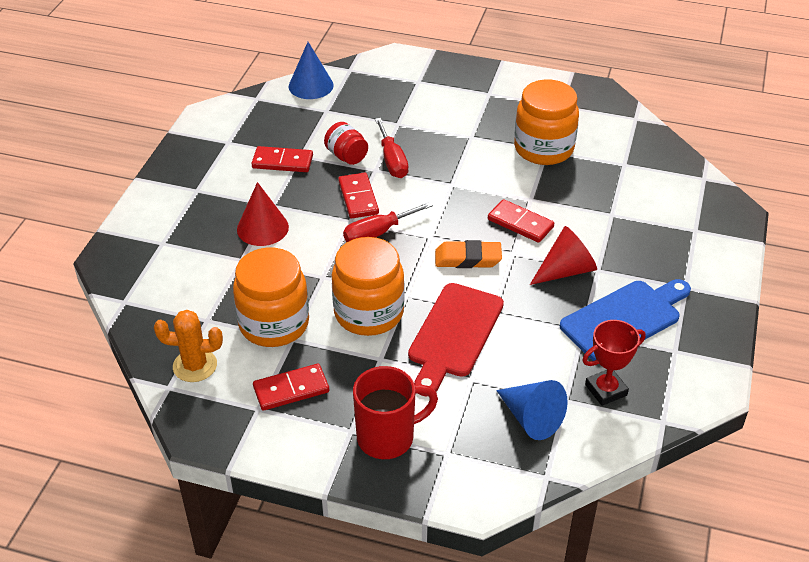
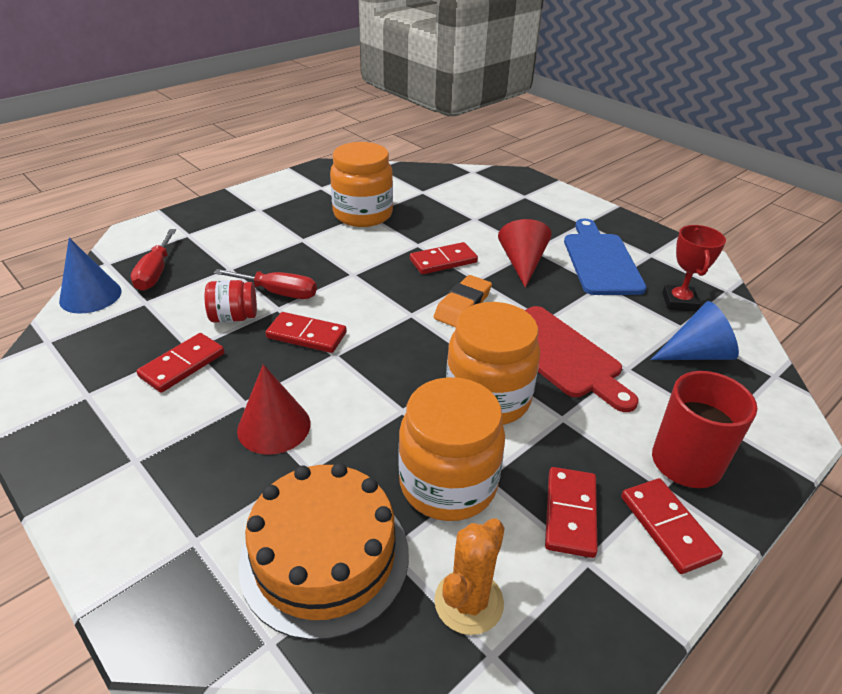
camera: 60 degrees left, 5 degrees down
(185, 296) = (325, 557): none -> orange cake
(314, 441) = (668, 527): none -> red domino
(378, 233) = (373, 344): red screwdriver -> red screwdriver (155, 273)

